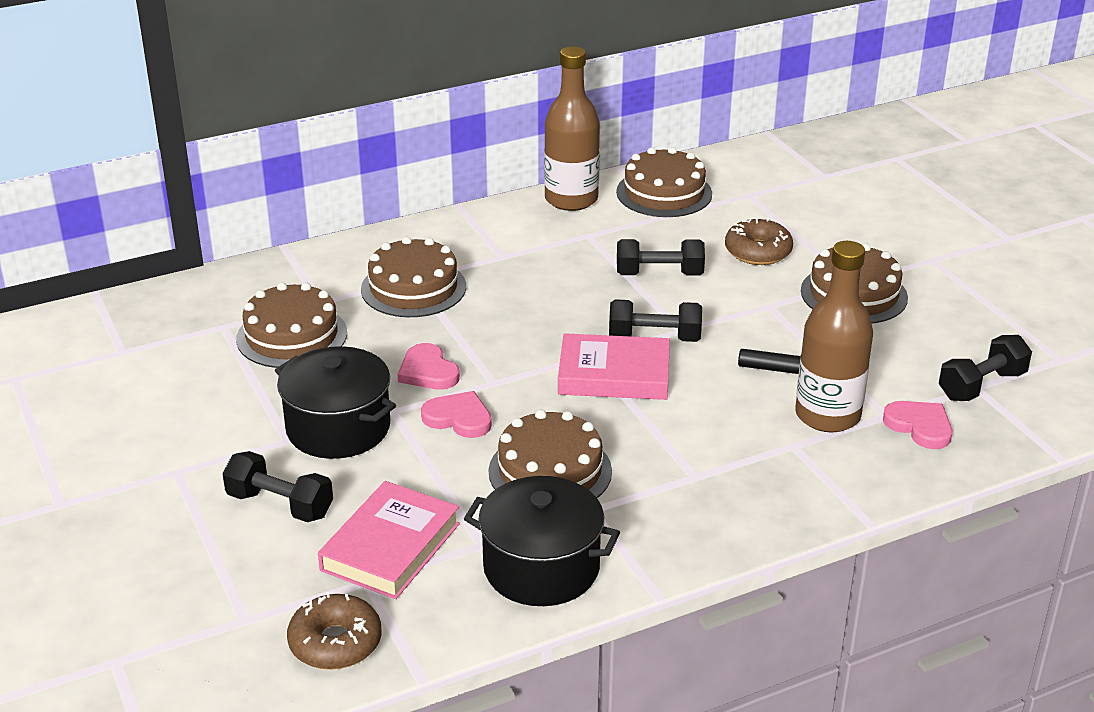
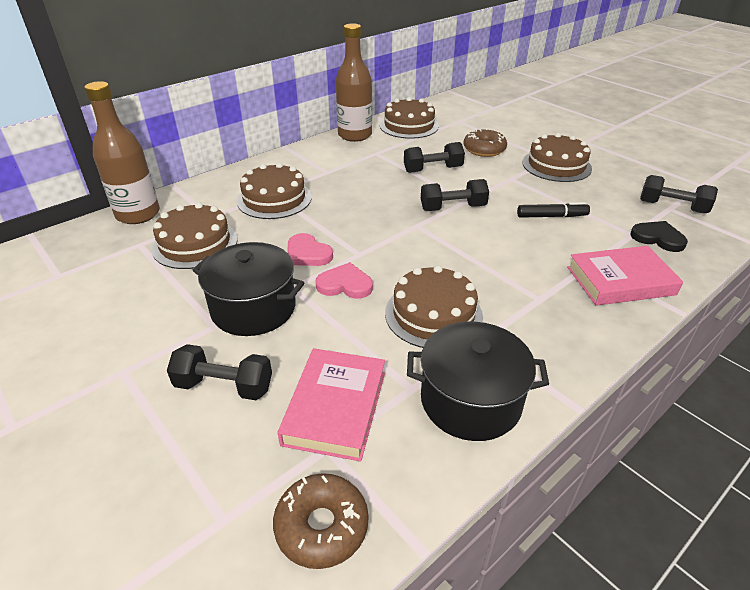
camera: 15 degrees left, 5 degrees up
(614, 374) = (440, 235): pink book -> pink book (620, 281)
(827, 415) = (596, 240): brown bottle -> brown bottle (138, 214)
(920, 426) = (658, 238): pink heart -> black heart
(982, 385) = (672, 207): black dumbbell -> black dumbbell turned 75 degrees clockwise

